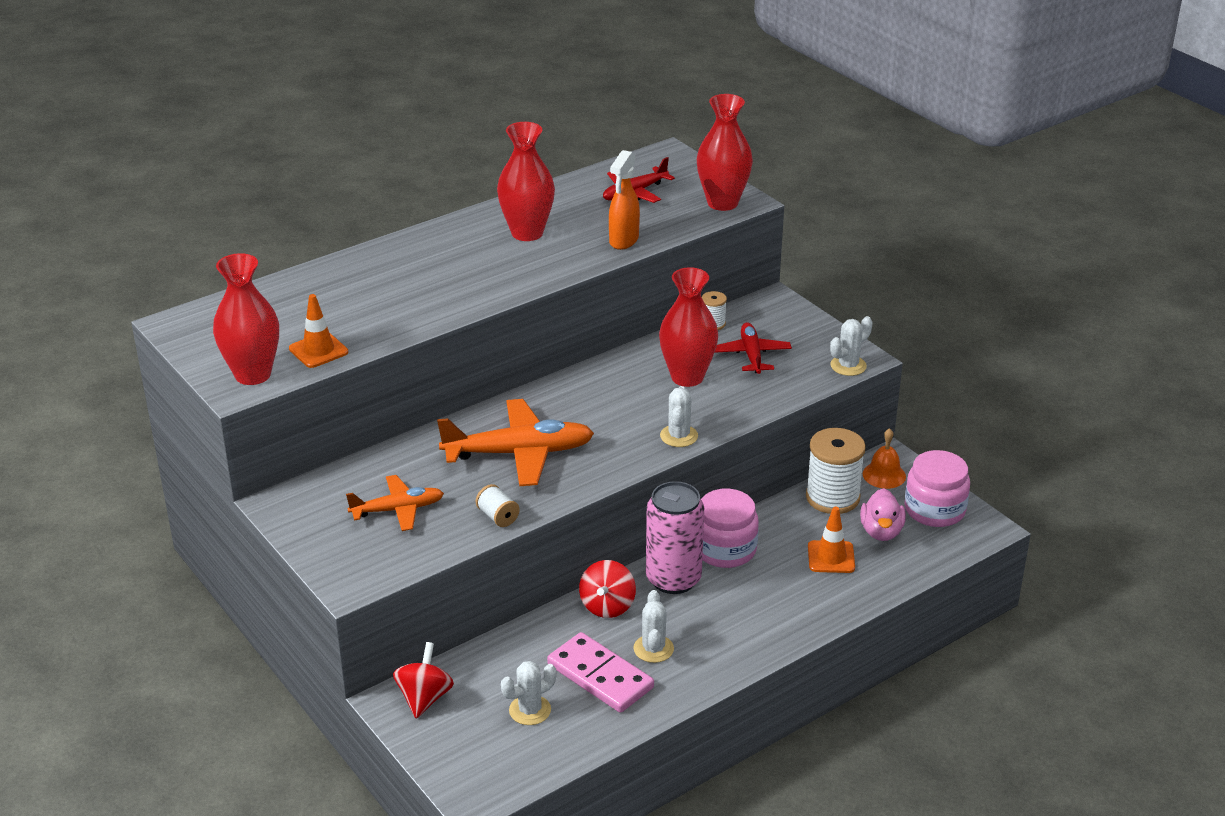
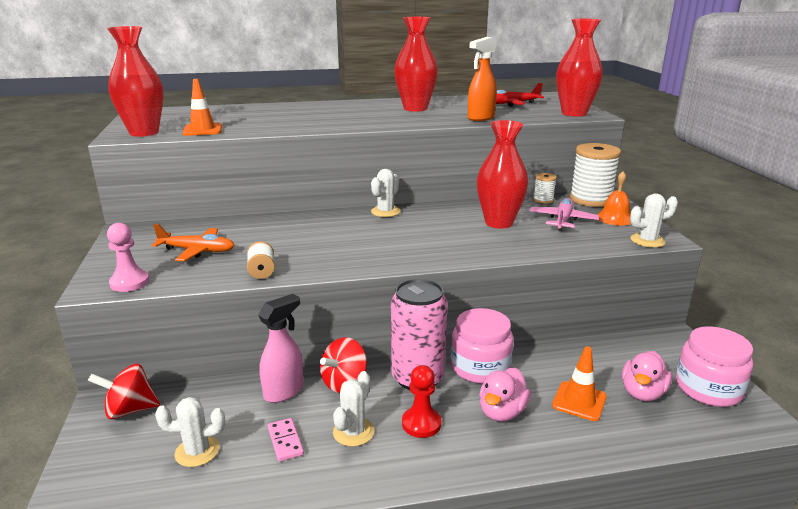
camera: 25 degrees right, 10 degrees down
(377, 570) = (129, 282): none -> pink pawn
(424, 698) = (130, 410): red spinning top -> red spinning top turned 135 degrees counterclockwise
(519, 453) = (324, 238): orange plane -> none
(557, 633) = (284, 391): none -> pink spray bottle
(600, 676) = (285, 441): pink domino -> pink domino, size x0.49
(679, 436) = (461, 254): white cactus -> white cactus (385, 211)
(707, 622) = (421, 423): none -> red pawn
(751, 355) = (563, 220): red plane -> pink plane
(770, 589) = (502, 412): none -> pink duck
(832, 497) = (605, 353): white spool -> white spool (591, 199)
(884, 475) = (664, 348): orange bell -> orange bell (615, 218)

